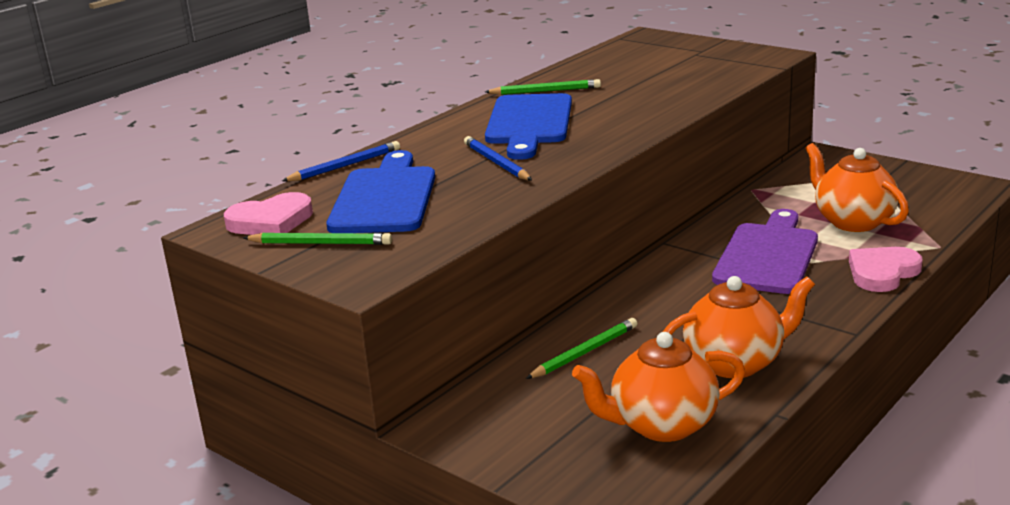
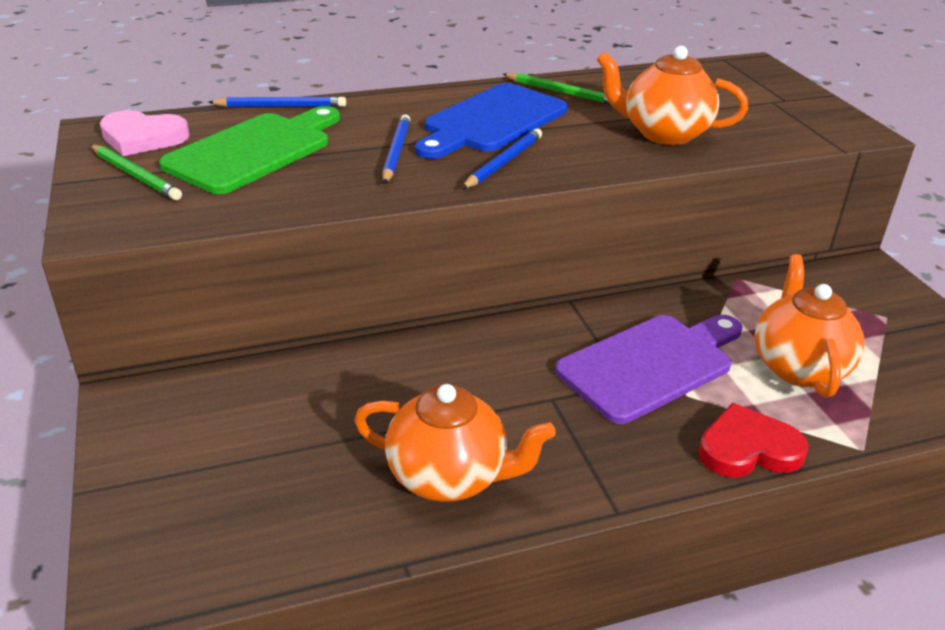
camera: 30 degrees right, 10 degrees up
(384, 198) = (254, 151): blue cutting board -> green cutting board
(584, 143) = (503, 162): none -> blue pencil
(584, 352) = (338, 387): green pencil -> none
(661, 425) = (288, 509): orange teapot -> orange teapot (663, 133)
(882, 273) = (748, 448): pink heart -> red heart

